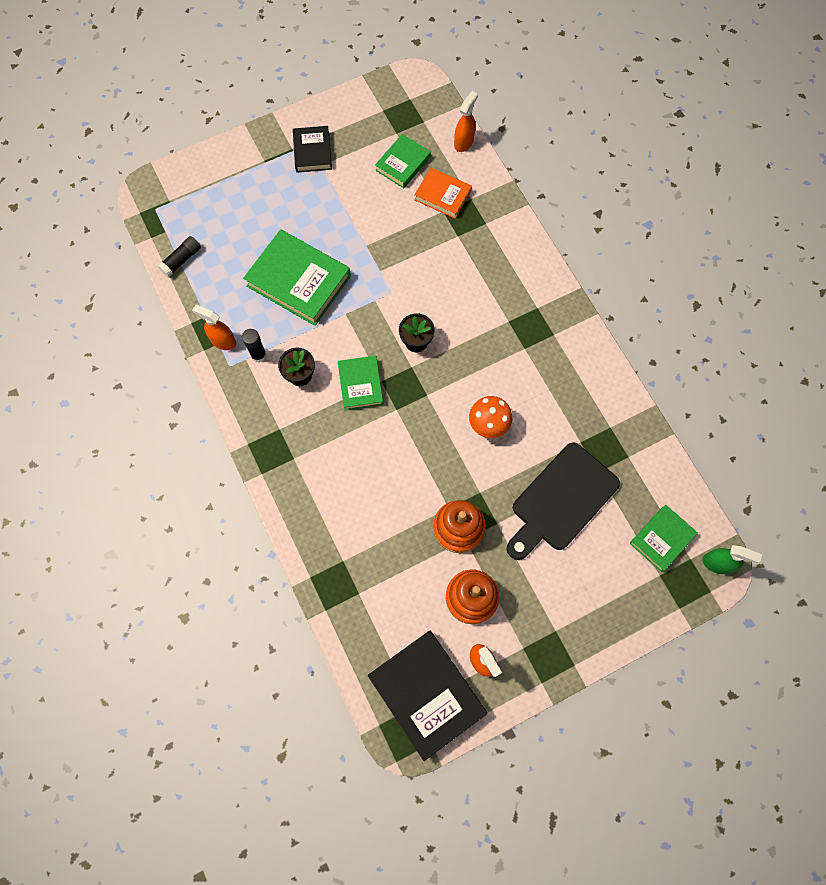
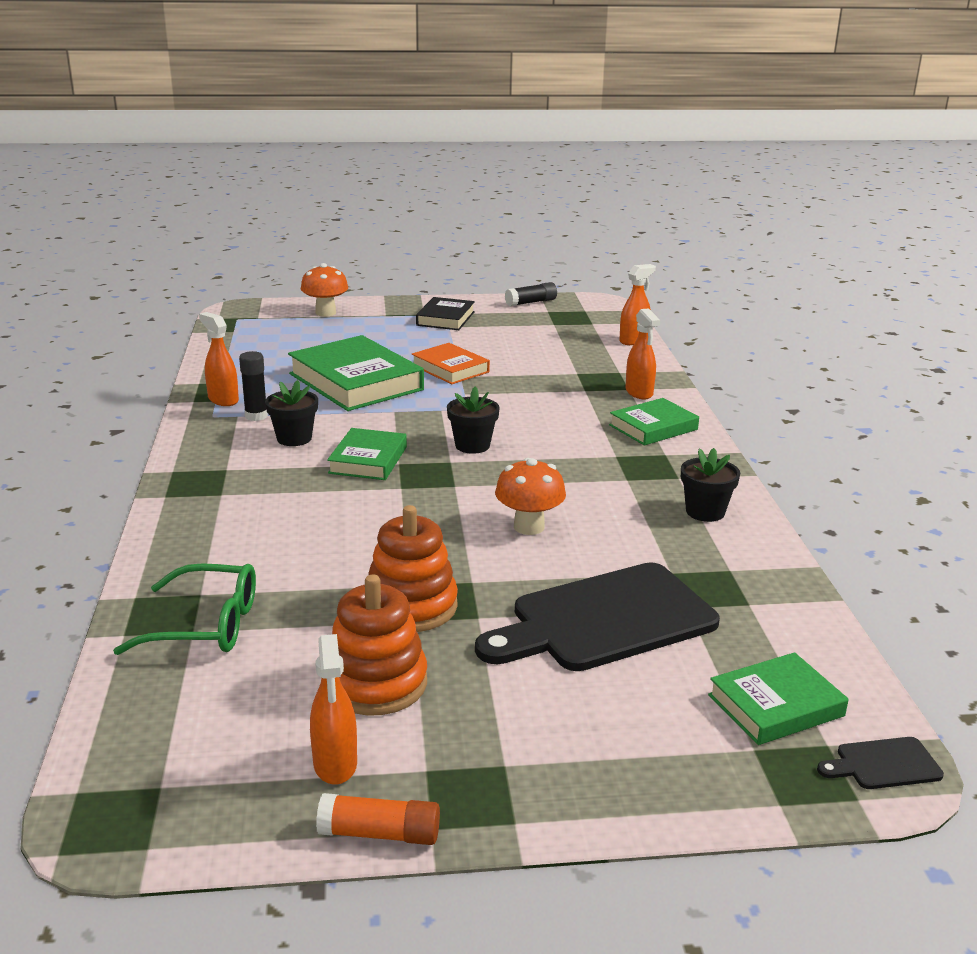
camera: 20 degrees right, 45 degrees down
(181, 260) = (232, 348): black glue stick -> black glue stick (531, 302)
(216, 174) = (325, 313): none -> orange mushroom
(362, 586) = (205, 625): none -> green glasses
(403, 164) = (548, 340): green book -> green book (653, 427)
(426, 694) = (199, 777): black book -> none
(442, 195) = (583, 364): orange book -> orange book (450, 369)
(494, 227) = (639, 393): none -> orange spray bottle
(522, 695) = (380, 833): none -> orange glue stick
(580, 370) = (705, 512): none -> black flower pot
(717, 563) = (883, 764): green spray bottle -> black cutting board

